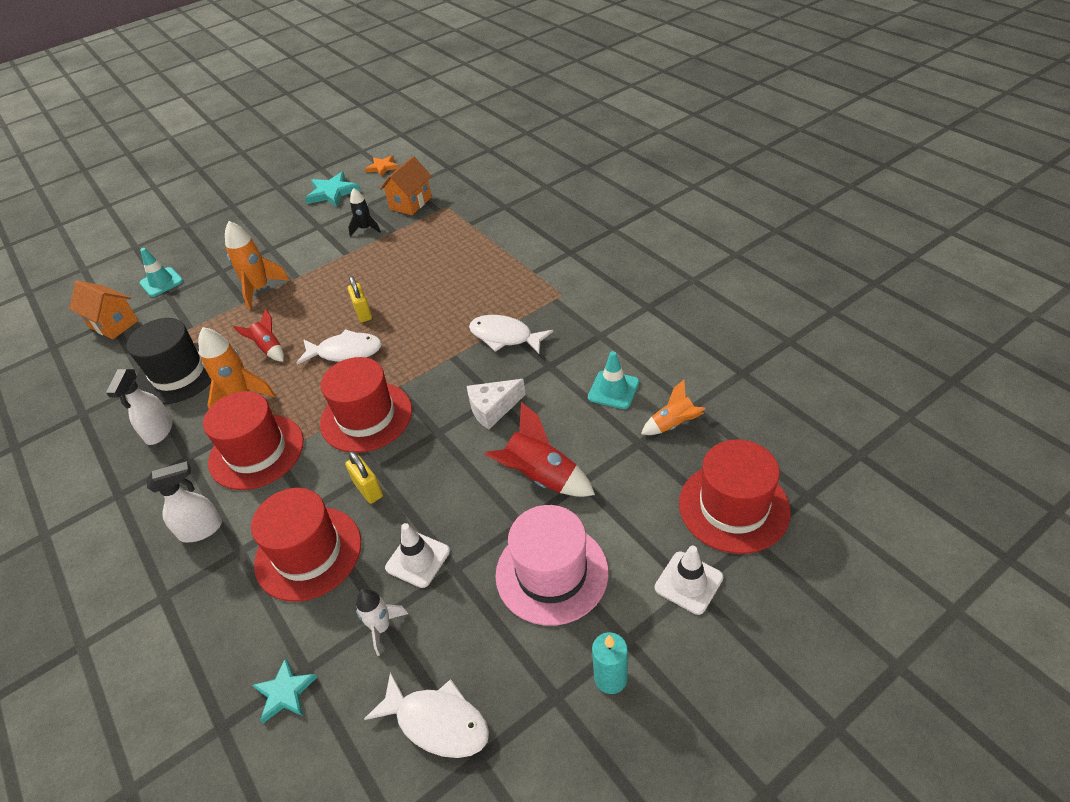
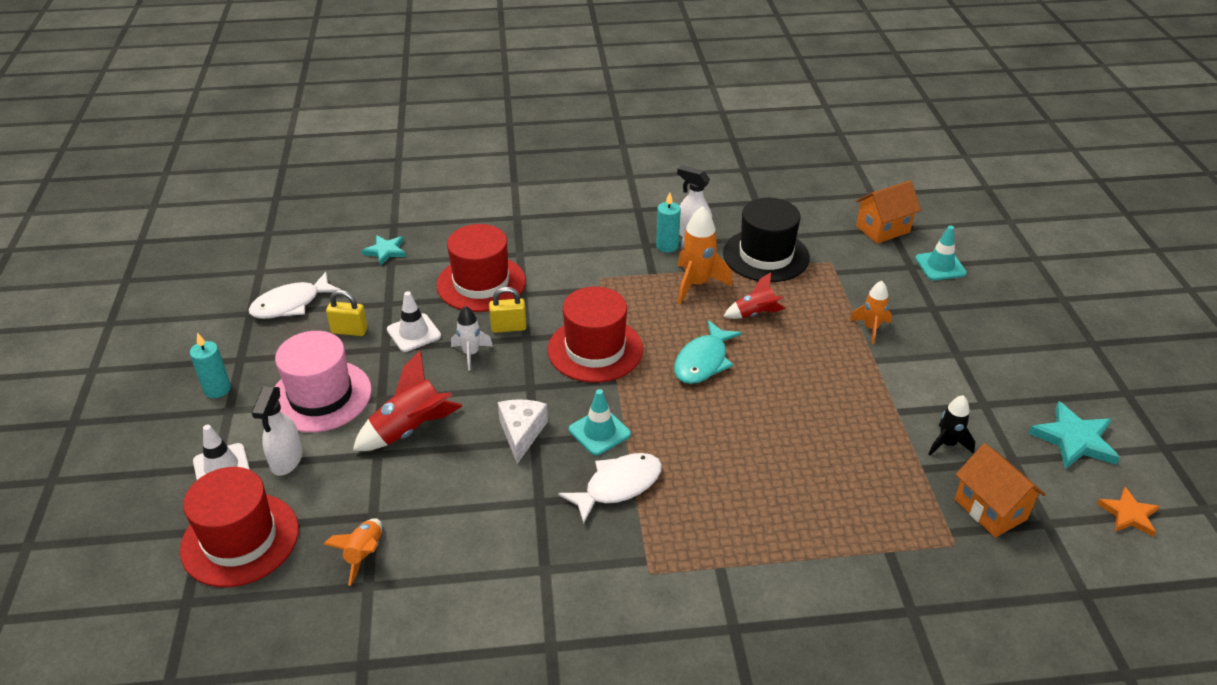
camera: 115 degrees right, 5 degrees down
(184, 441) = (667, 246): none -> turquoise candle
(201, 529) = (559, 240): white spray bottle -> white spray bottle (286, 460)
(256, 451) = (615, 280): red hat -> none
(260, 289) = (870, 328): orange rocket -> orange rocket, size x0.62
(345, 352) = (703, 361): white fish -> turquoise fish
(363, 313) = (760, 391): yellow padlock -> yellow padlock (349, 331)
(381, 628) = (381, 300): white rocket -> white rocket (471, 354)
(613, 390) = (454, 534): turquoise traffic cone -> turquoise traffic cone (599, 432)

